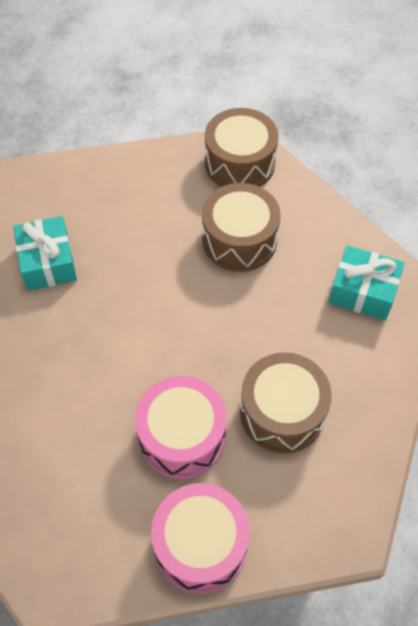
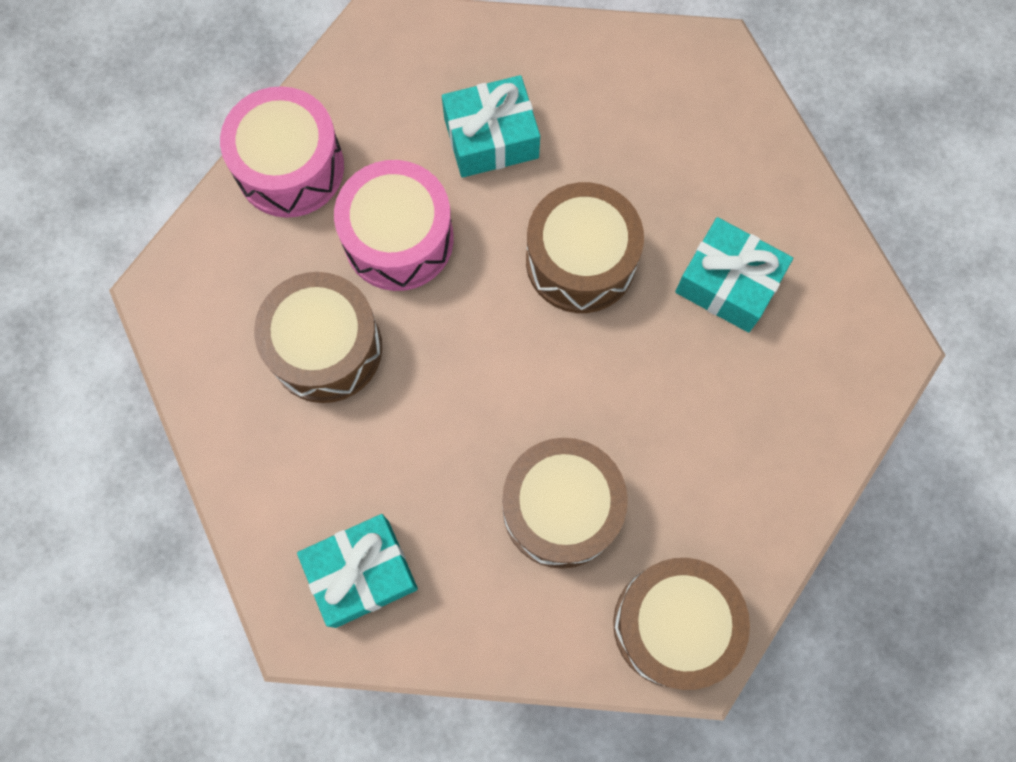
camera: 135 degrees right, 15 degrees up
(67, 446) = (491, 138): none -> turquoise gift
(101, 336) = (580, 261): none -> brown drum

